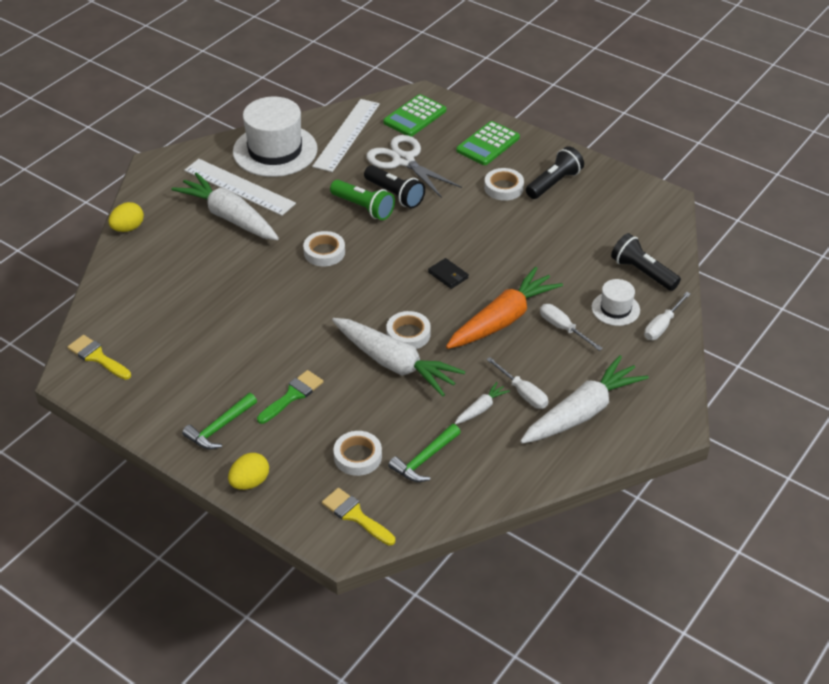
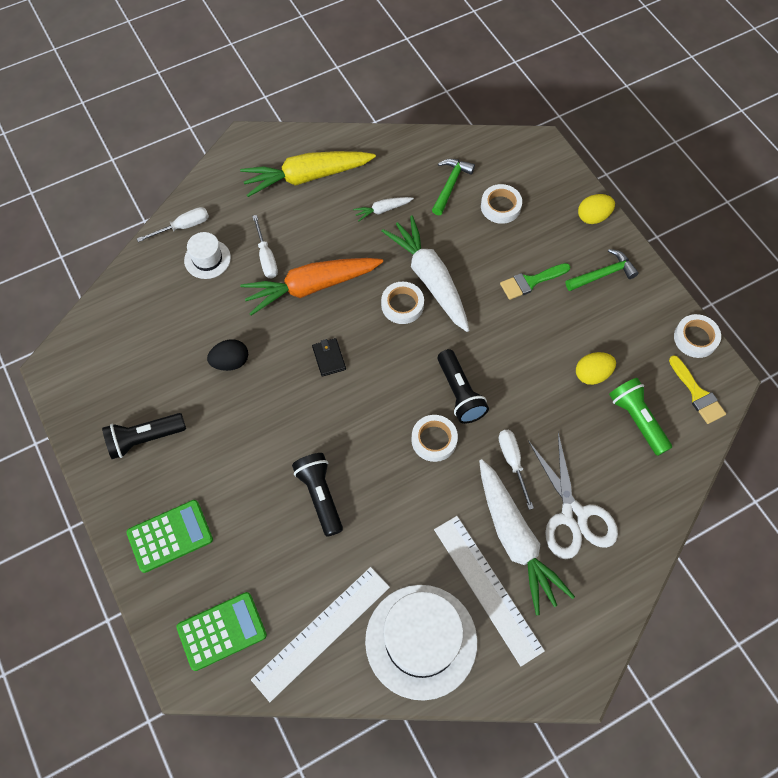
camera: 155 degrees left, 20 degrees up
(128, 228) = (634, 571): yellow egg -> yellow egg (592, 374)
(355, 515) = (523, 162): yellow brush -> none
(363, 207) = (363, 490): green flashlight -> green flashlight (637, 420)
(403, 160) = (280, 551): white scissors -> white scissors (573, 516)
(424, 459) = (450, 185): green hammer -> green hammer turned 45 degrees counterclockwise
(503, 188) = (200, 455): white tape -> white tape (695, 338)
(523, 393) = (341, 211): white screwdriver -> white screwdriver (512, 462)
(529, 246) = (230, 362): none -> black egg
(582, 412) = (307, 177): white carrot -> yellow carrot
(642, 272) = (152, 287): black flashlight -> black flashlight (459, 393)

